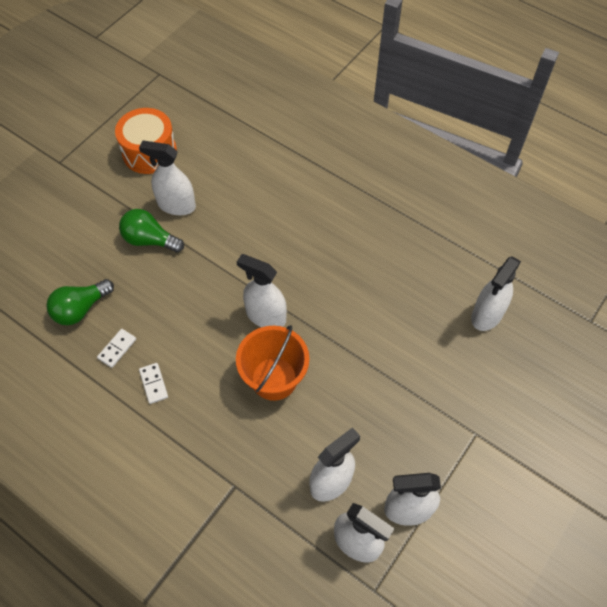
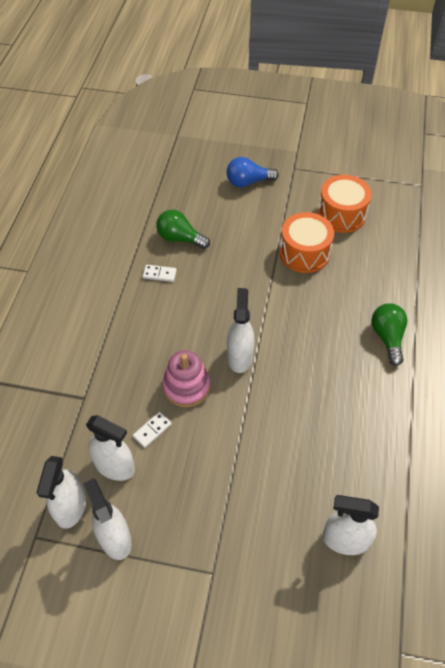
camera: 65 degrees right, 5 degrees down
(47, 211) = (248, 182): none -> blue light bulb
(149, 240) = (262, 251): green light bulb -> green light bulb (387, 337)
(154, 384) = (143, 309): white domino -> white domino (152, 430)
(176, 205) = (304, 253): white spray bottle -> orange drum
(274, 378) = (186, 386): orange bucket -> pink stacking toy

